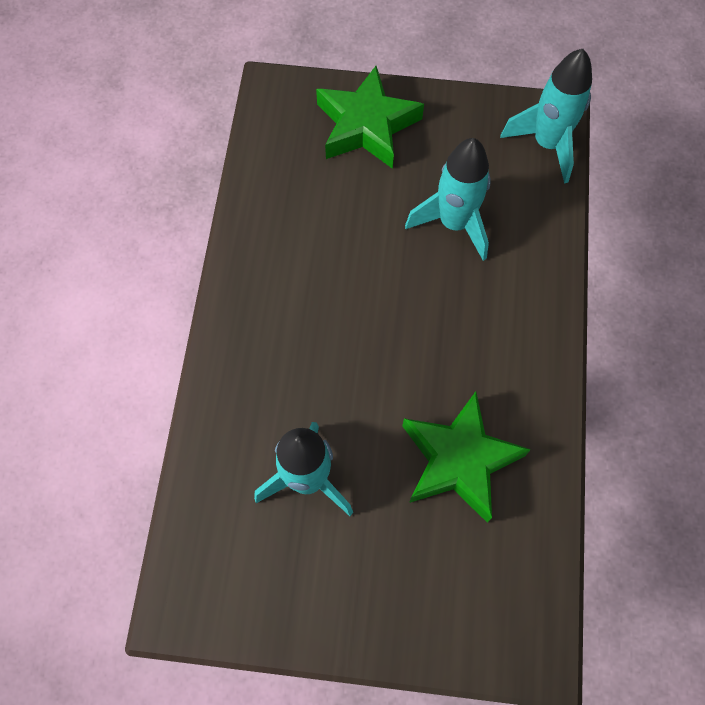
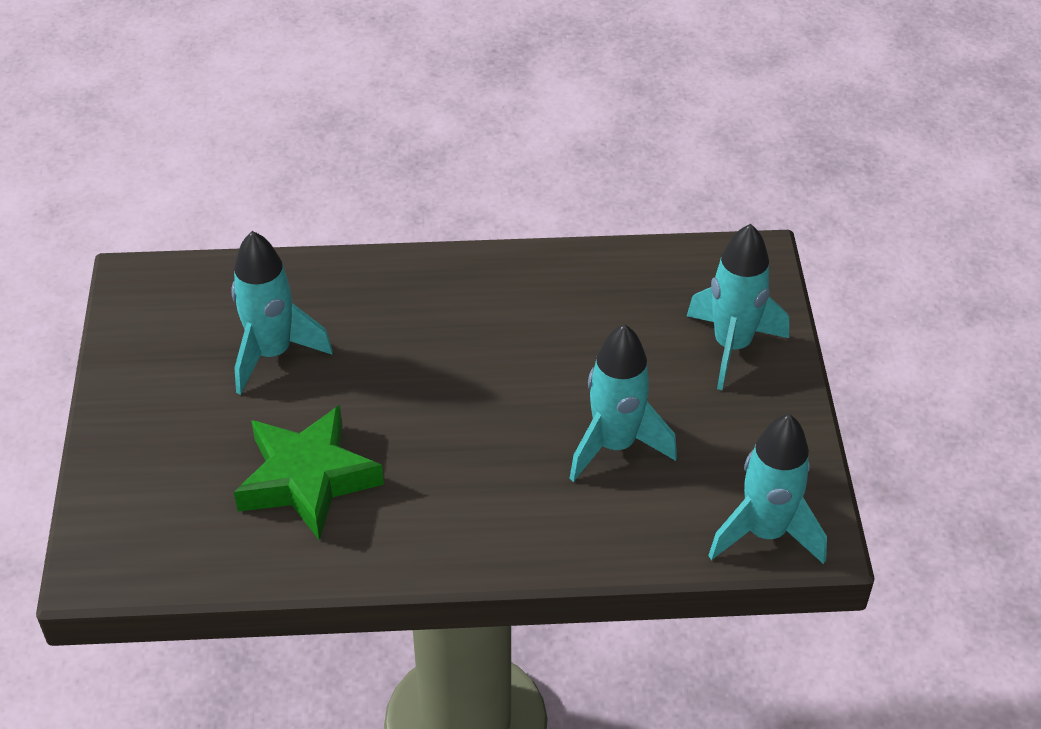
camera: 80 degrees right, 20 degrees down
(366, 126) = (732, 346): green star -> turquoise rocket

